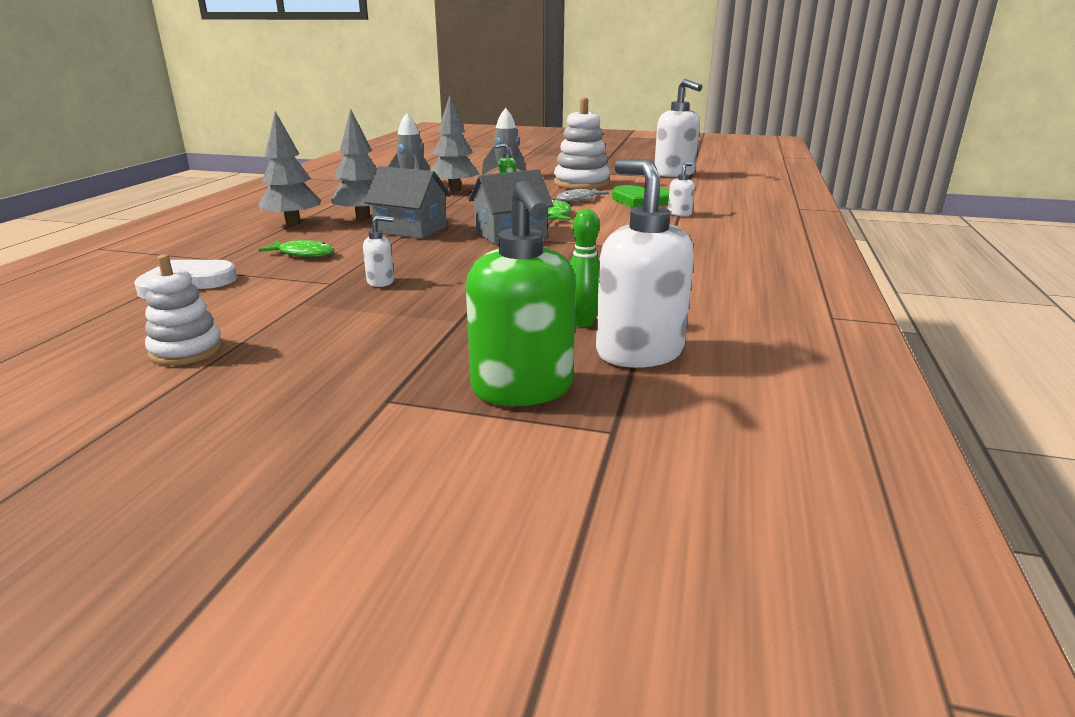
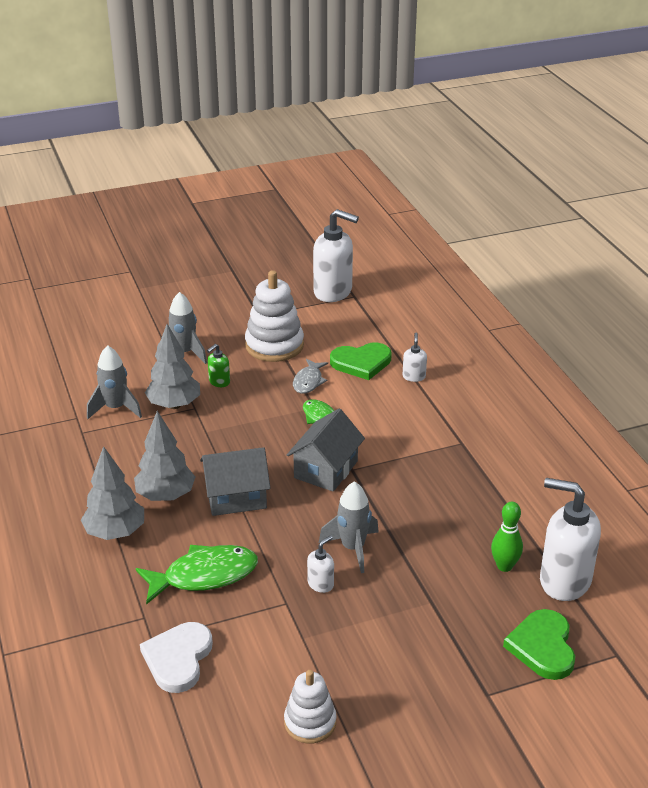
camera: 35 degrees left, 10 degrees up
(303, 254) = (204, 576): green fish -> green fish, size x1.70
(450, 273) = (353, 548): none -> grey rocket
(522, 389) = (542, 647): green soap dispenser -> green heart

